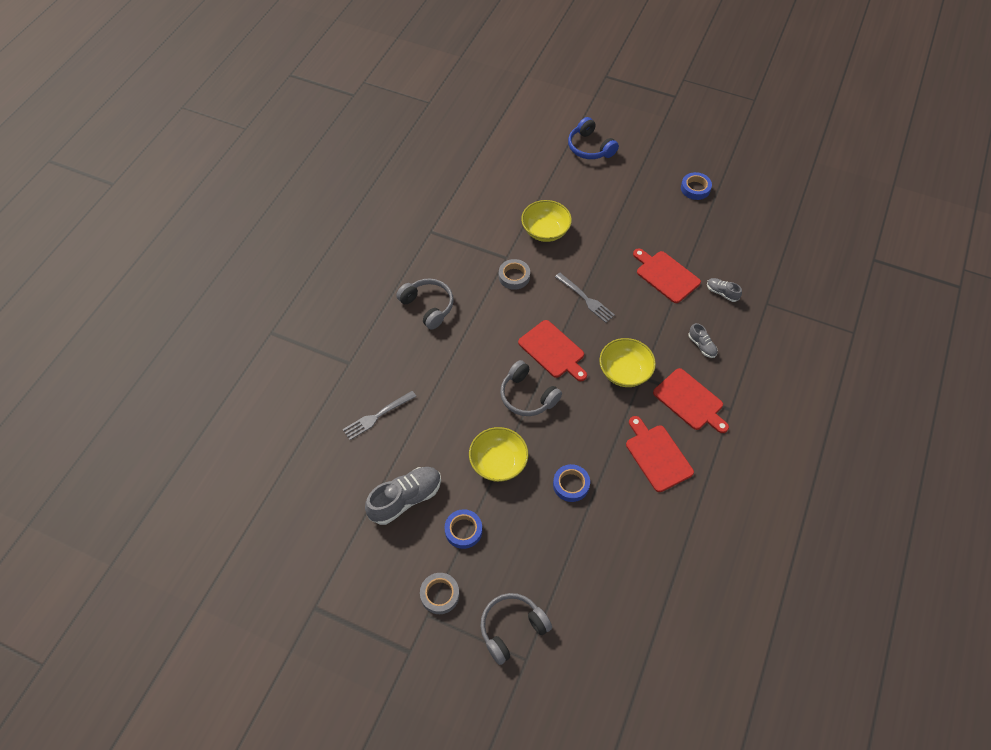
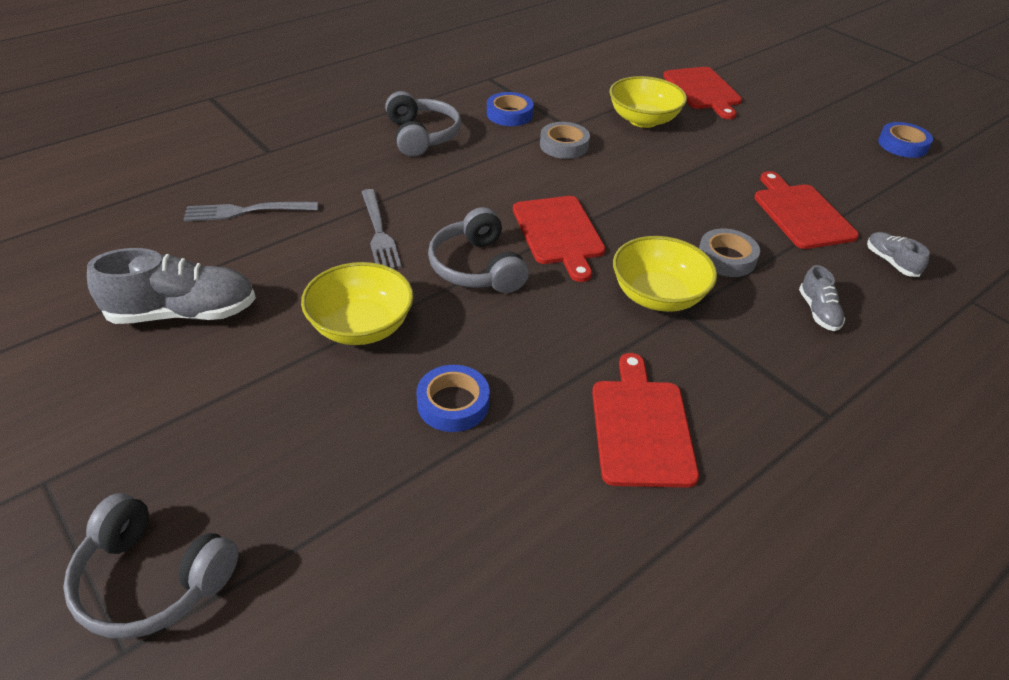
camera: 25 degrees right, 15 degrees down
(440, 594) = (95, 461): grey tape -> grey tape (726, 258)
(463, 530) = (223, 389): blue tape -> blue tape (509, 114)
(512, 628) = (152, 579): grey headphones -> grey headphones turned 150 degrees counterclockwise
(585, 299) = (653, 197): grey fork -> grey fork (379, 232)
(590, 147) = (762, 71): blue headphones -> none
(690, 401) = (753, 375): red cutting board -> red cutting board (703, 90)

